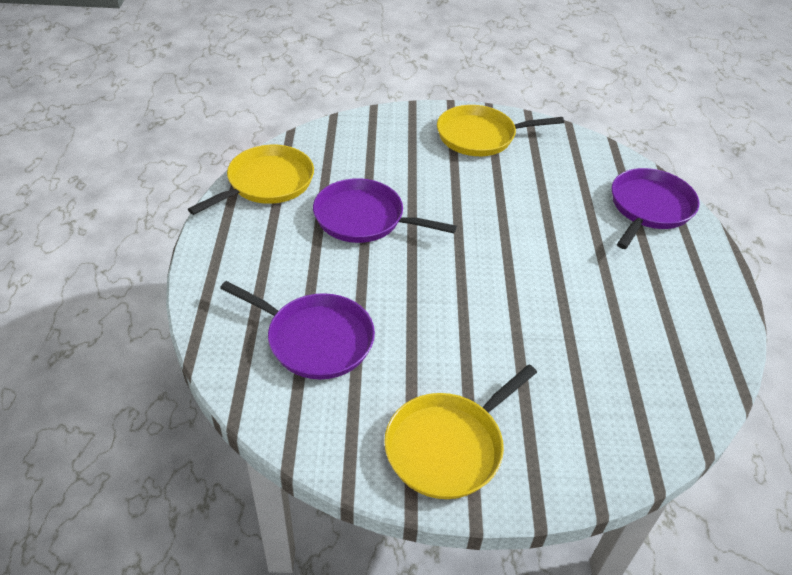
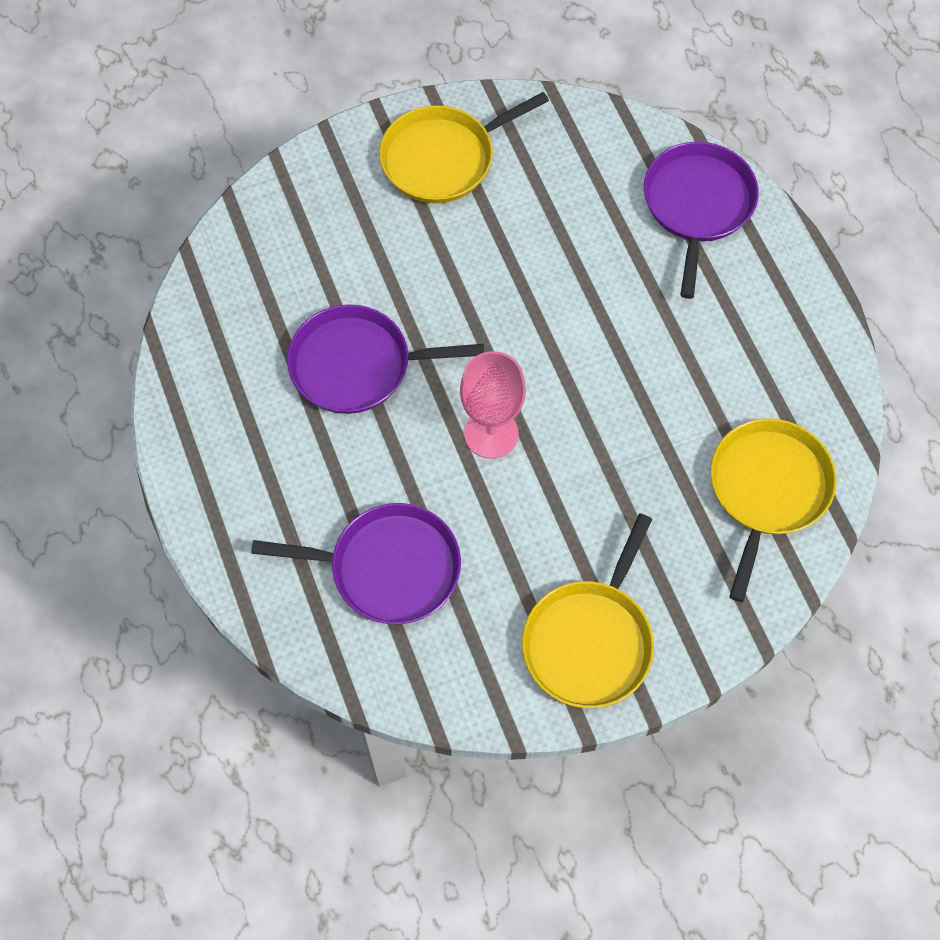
camera: 20 degrees left, 20 degrees up
(267, 183) = (205, 356): yellow pan -> yellow pan (767, 490)
(437, 285) = (491, 433): none -> pink goblet

